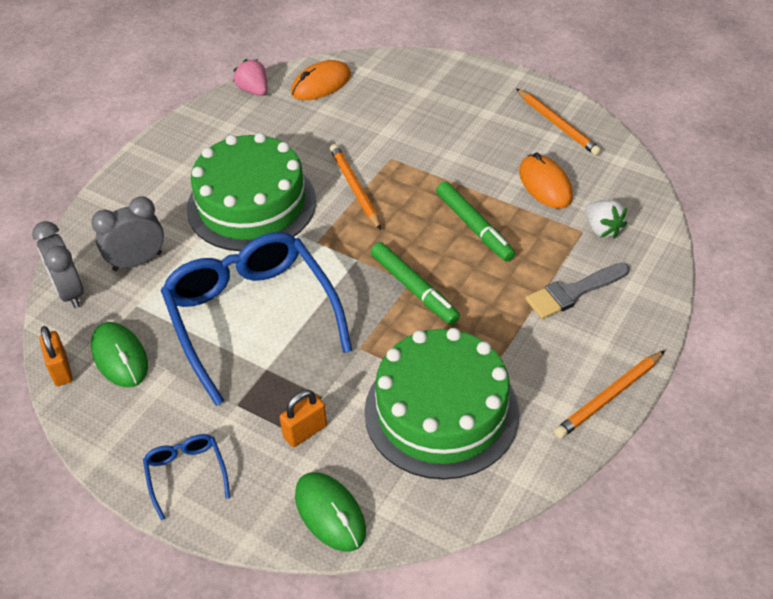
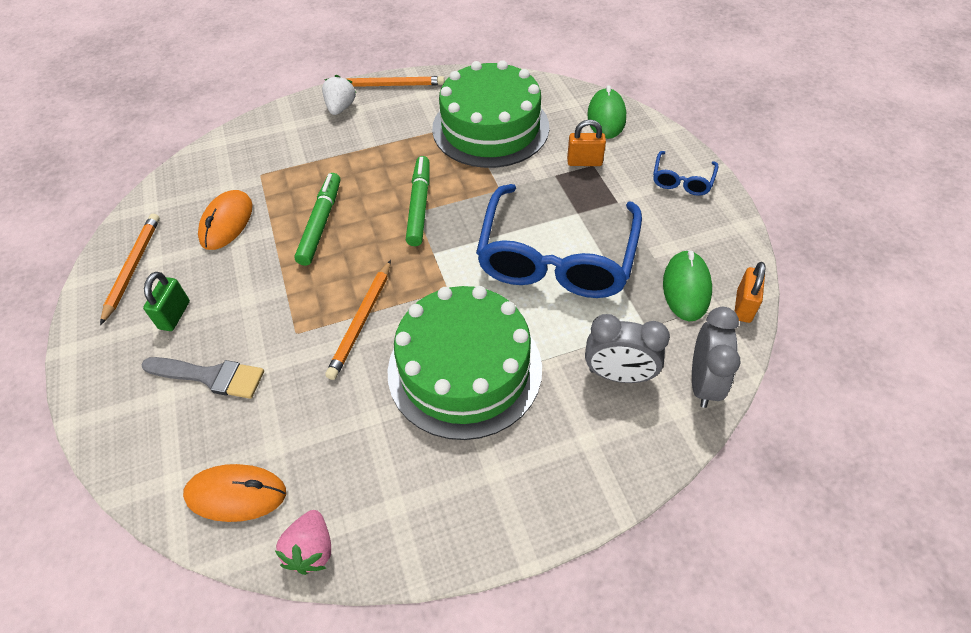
camera: 140 degrees left, 5 degrees up
(483, 121) = (174, 315): none -> green padlock
(573, 292) = (327, 142): grey brush -> grey brush (210, 376)
(602, 229) = (247, 167): white strawberry -> white strawberry (341, 108)

